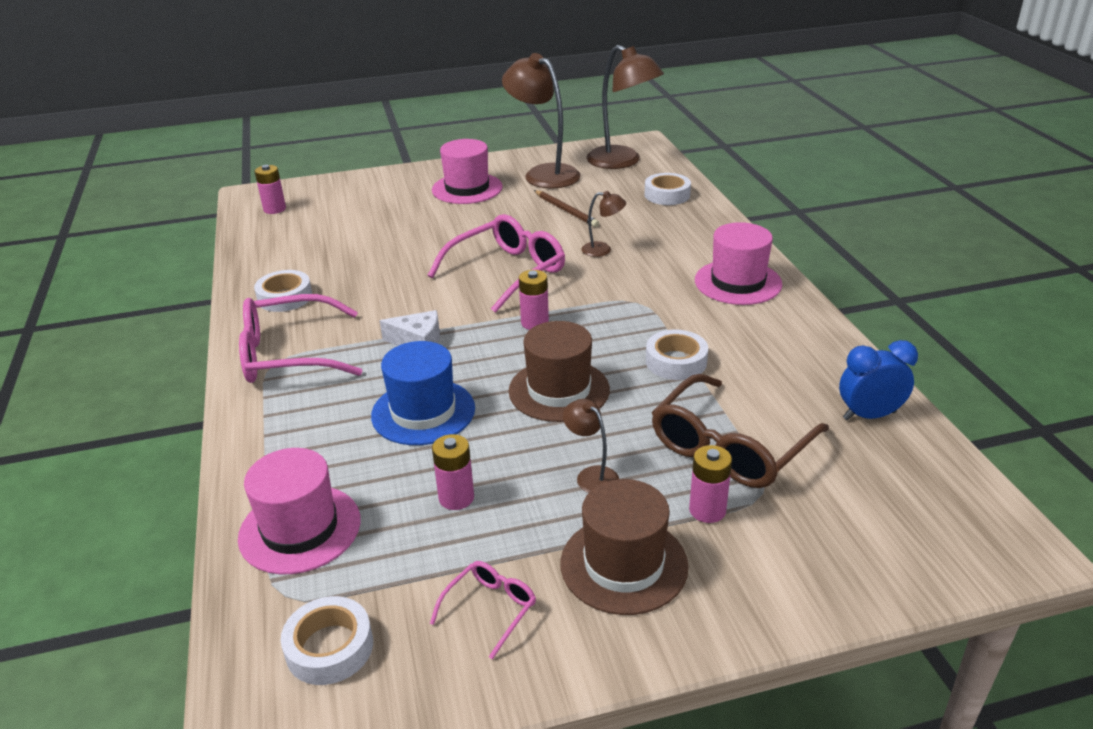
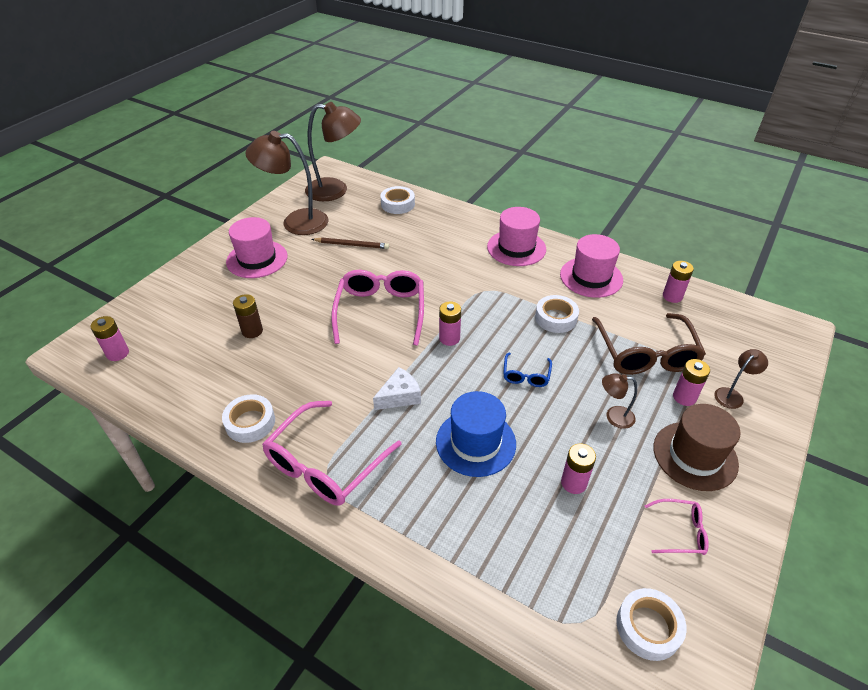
camera: 45 degrees left, 10 degrees up
(300, 529) = (524, 575): pink hat -> pink hat (591, 277)
(382, 237) = (252, 331): none -> brown battery
(490, 609) = (680, 532): pink glasses -> pink glasses turned 105 degrees clockwise
(559, 390) = (526, 375): brown hat -> blue glasses
(603, 250) = (415, 263): brown lamp -> brown lamp (732, 395)
(869, 415) = (672, 296): blue clock -> pink battery

